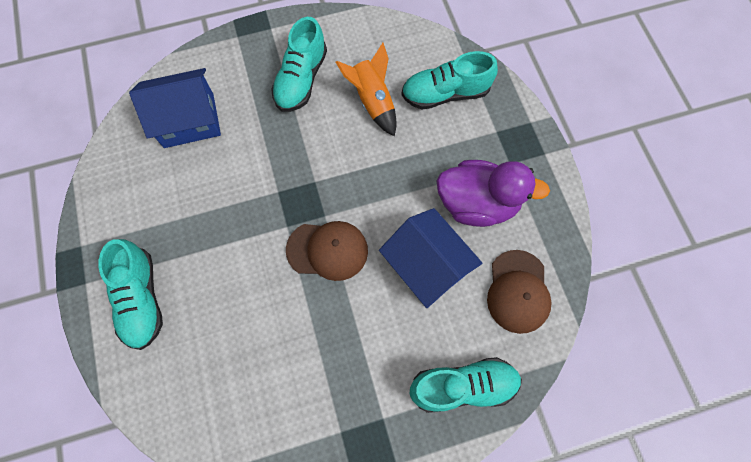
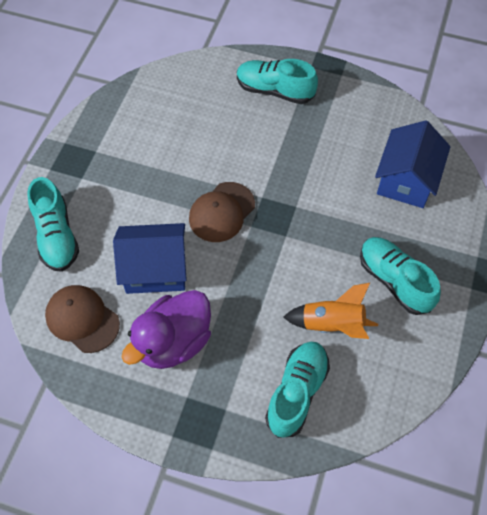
camera: 125 degrees right, 10 degrees down
(463, 386) = (56, 236): turquoise shoe -> turquoise shoe turned 45 degrees counterclockwise

